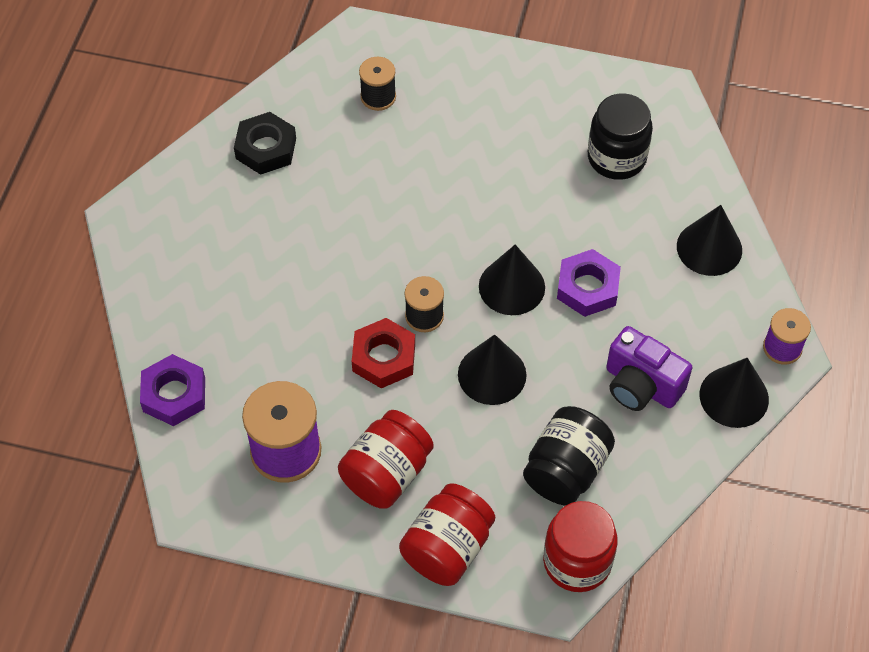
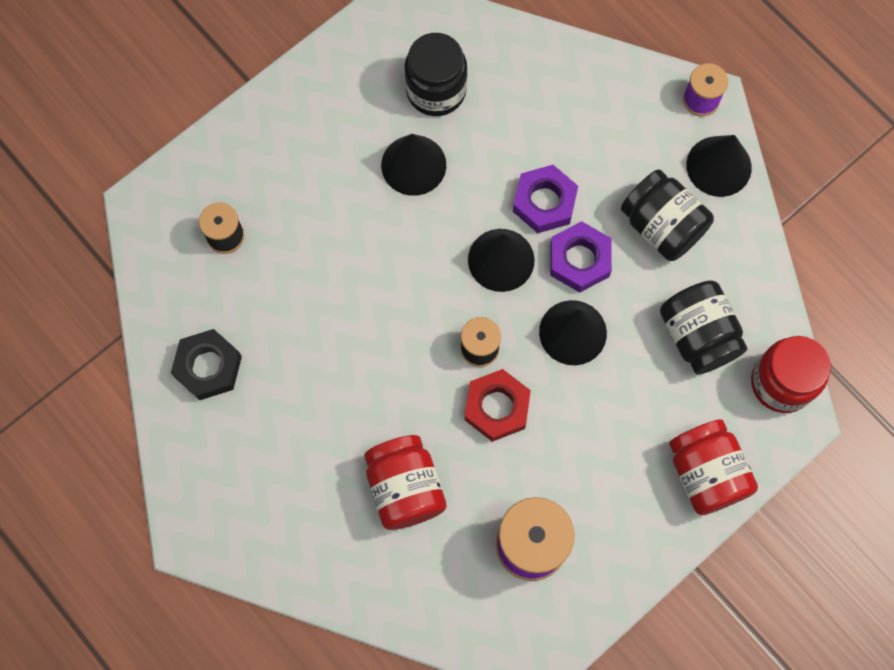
camera: 55 degrees left, 15 degrees up
(174, 394) = (411, 605): purple nut -> purple nut (579, 260)
(386, 474) = (607, 477): red jar -> red jar (405, 488)
(641, 385) = (662, 226): purple camera -> black jar
(709, 248) = (574, 85): black cone -> black cone (413, 165)

